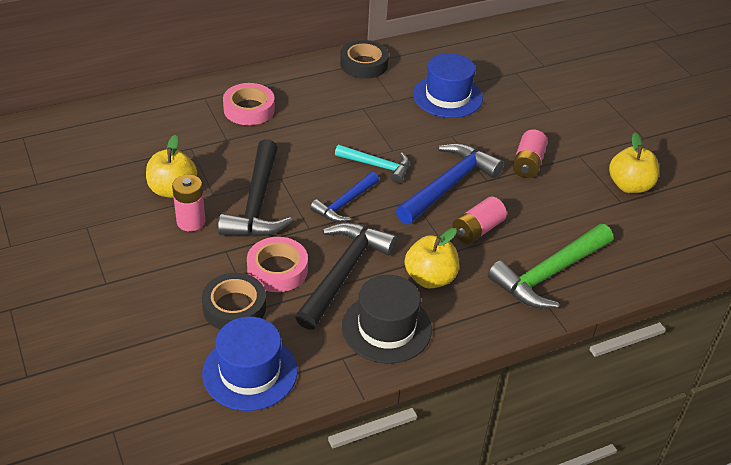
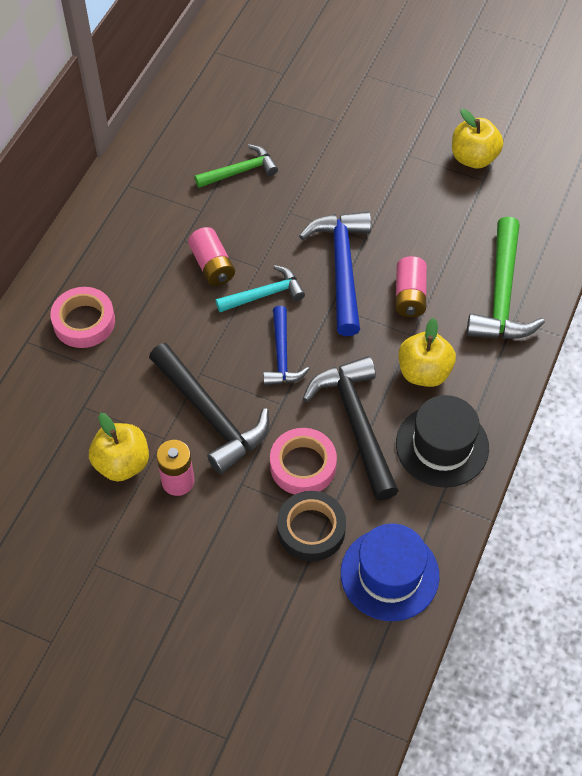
camera: 40 degrees left, 15 degrees up
(364, 64) = (128, 189): black tape -> none
(447, 96) = (240, 171): blue hat -> green hammer
(528, 163) = (378, 195): pink battery -> pink battery (212, 265)

